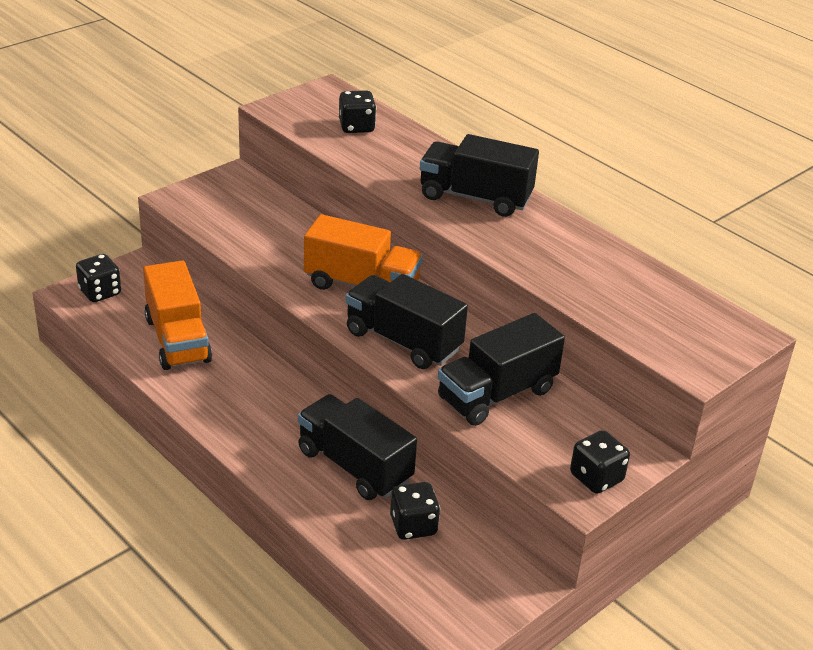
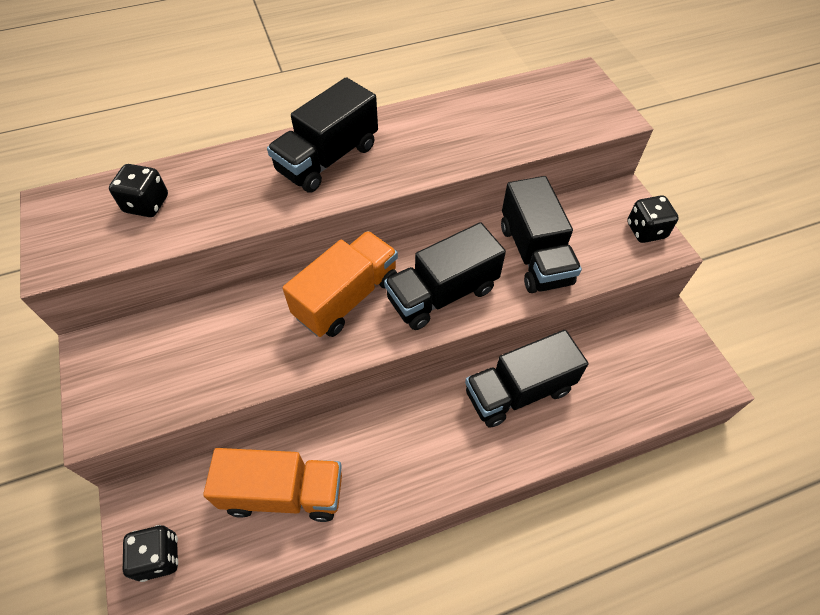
camera: 65 degrees left, 20 degrees up
(413, 526) = (598, 372): black dice -> none

